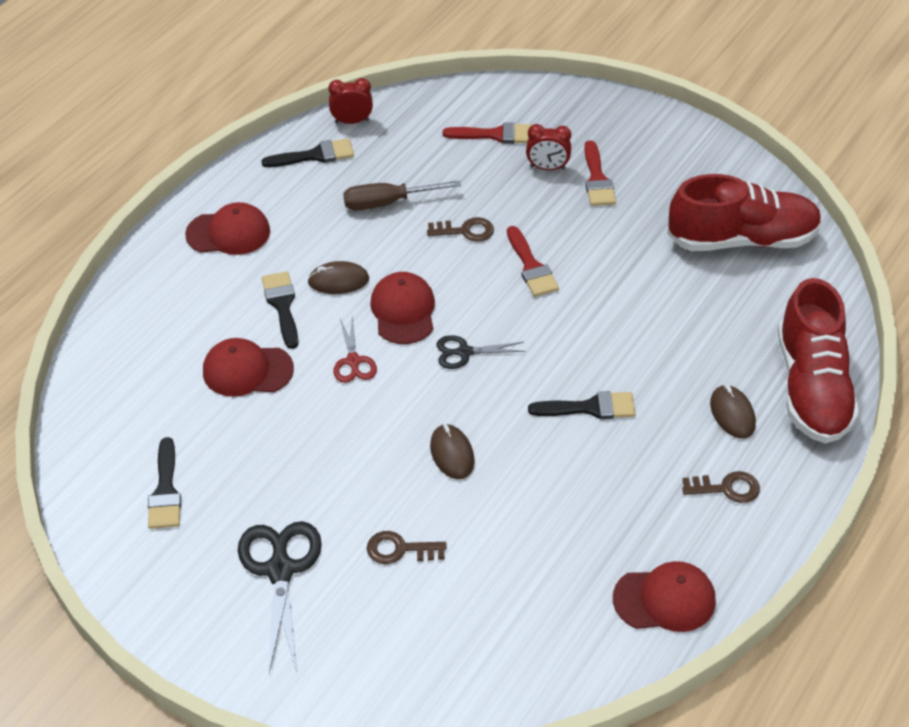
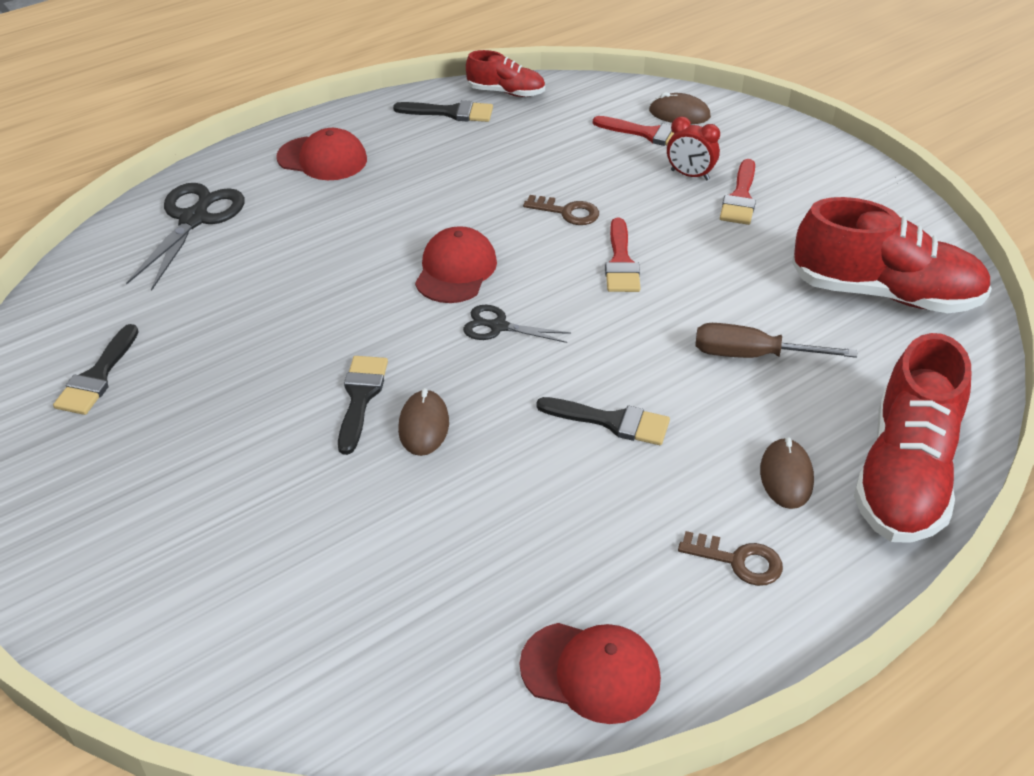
camera: 20 degrees right, 5 degrees down
(247, 370) = (258, 285): red cap -> none
(280, 570) = (159, 493): black scissors -> black scissors (194, 219)
(282, 305) = (333, 234): black brush -> black brush (360, 397)
(338, 281) = (405, 226): brown mouse -> brown mouse (679, 114)
(352, 121) = (506, 92): red clock -> red shoe
(353, 361) = (373, 304): red scissors -> none
(387, 203) = (499, 169): brown screwdriver -> brown screwdriver (752, 355)
(400, 549) = (303, 511): brown key -> none

